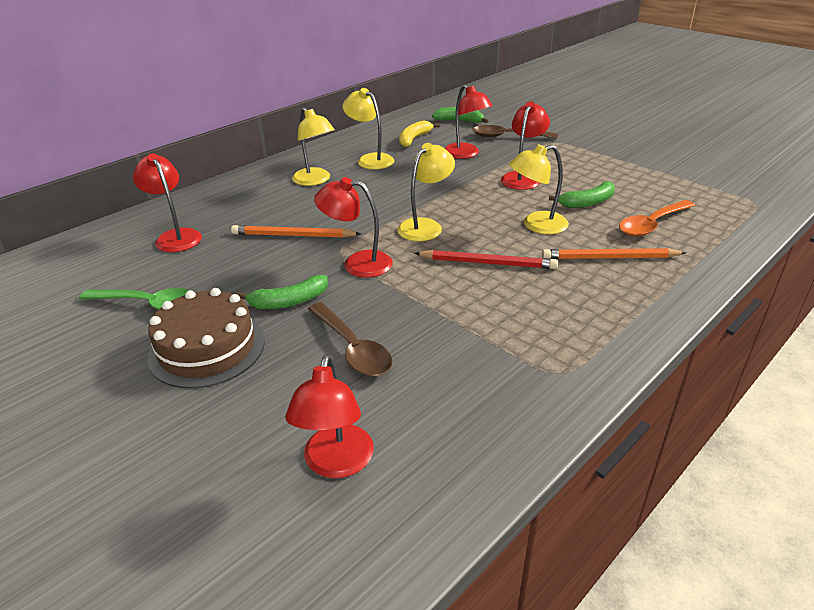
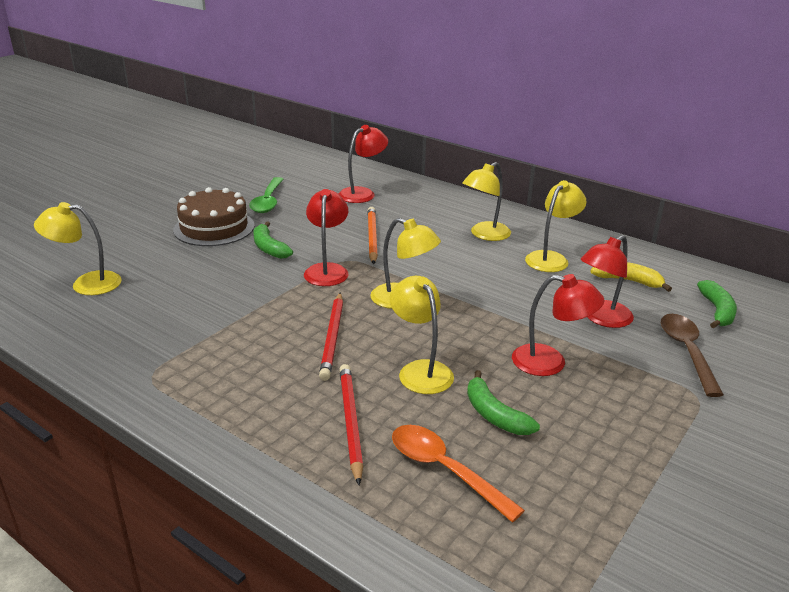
camera: 80 degrees right, 5 degrees down
(336, 463) = (86, 284): red lamp -> yellow lamp
(353, 348) = (204, 279): brown spoon -> none
(610, 258) = (351, 423): orange pencil -> red pencil

